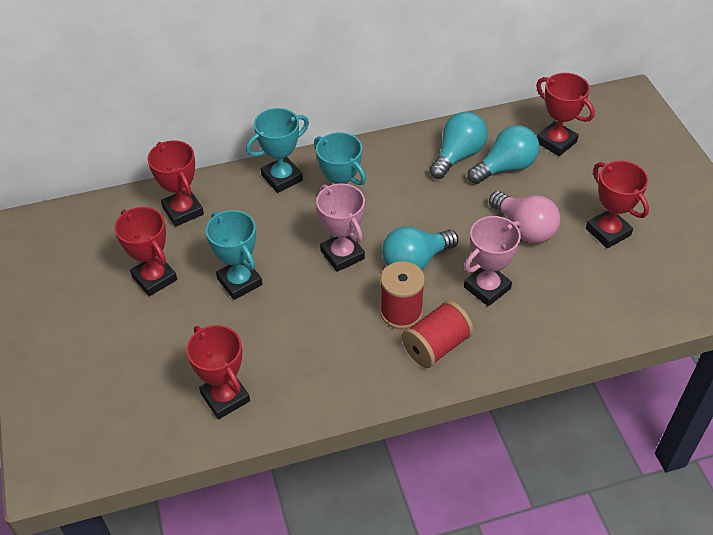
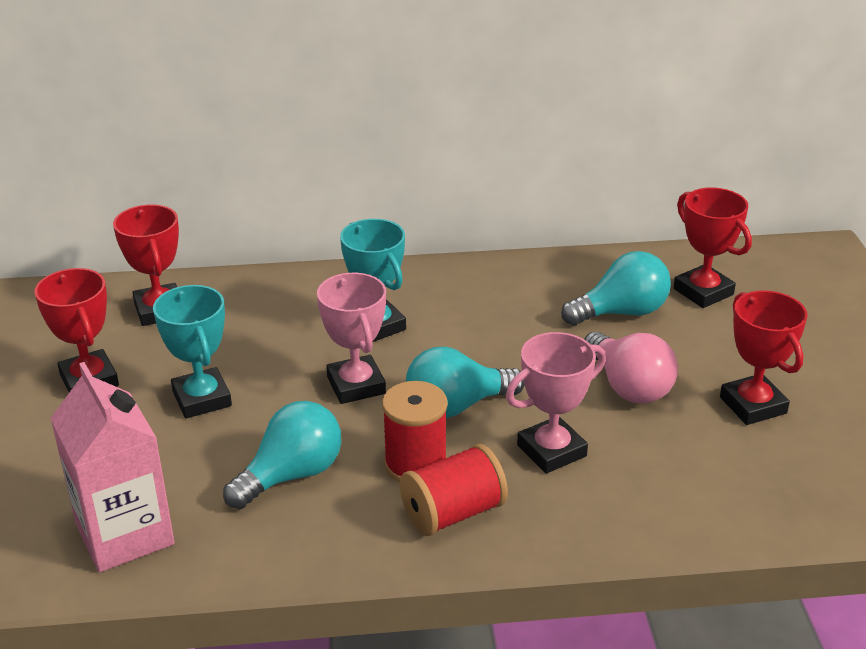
camera: 10 degrees right, 15 degrees down
(225, 397) = (125, 534): red trophy -> pink carton
(282, 178) = (306, 289): turquoise trophy -> none
(458, 156) = (557, 292): turquoise light bulb -> turquoise light bulb (291, 475)

